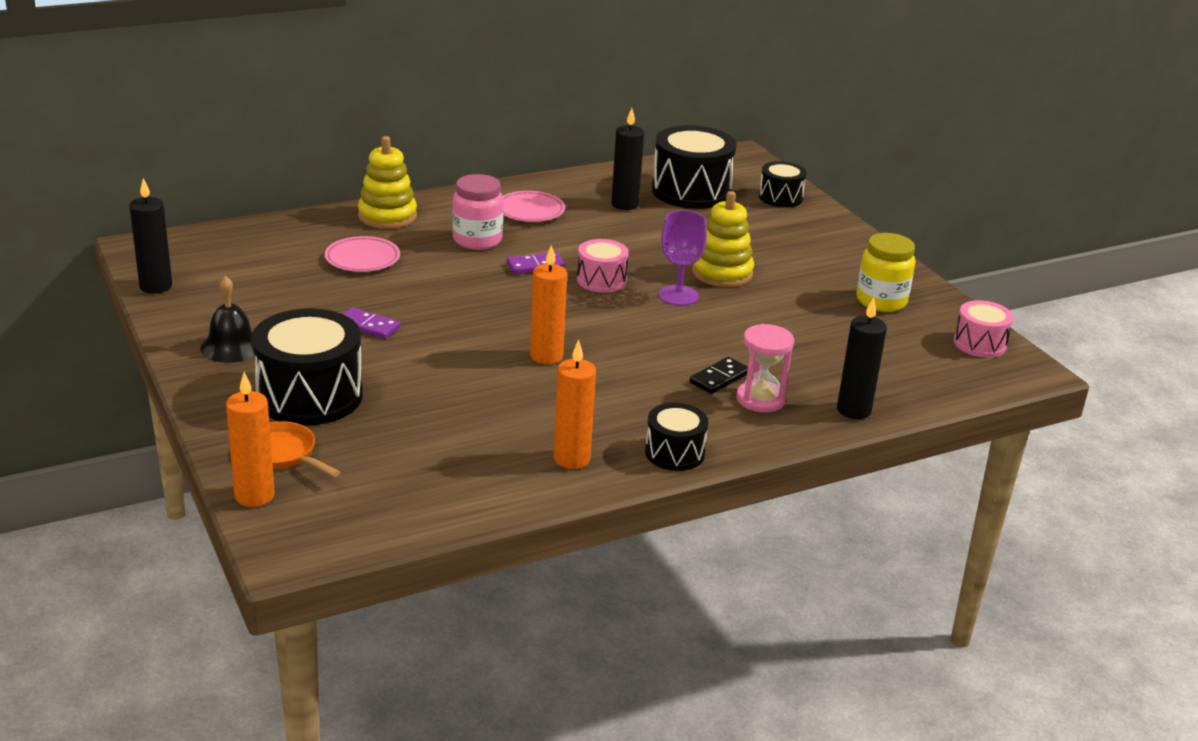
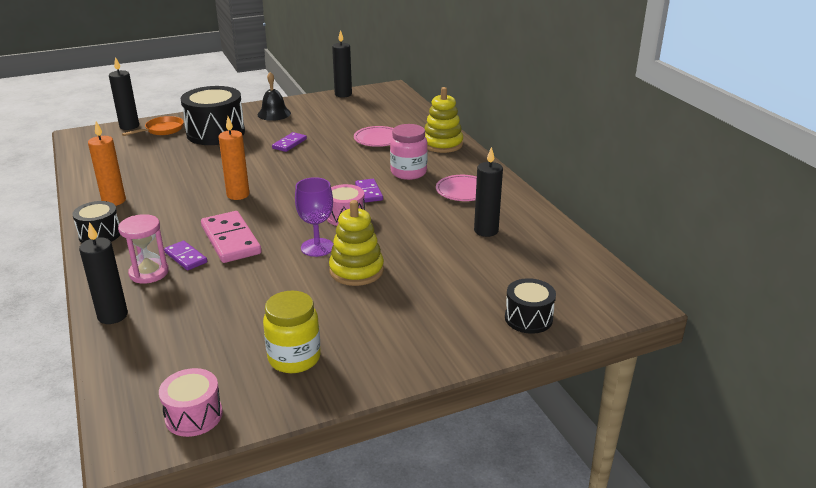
camera: 95 degrees right, 0 degrees up
(254, 496) = (129, 126): orange candle -> black candle
(671, 351) = (231, 240): none -> pink domino
(691, 191) = (526, 265): black drum -> none
(719, 378) = (185, 257): black domino -> purple domino

